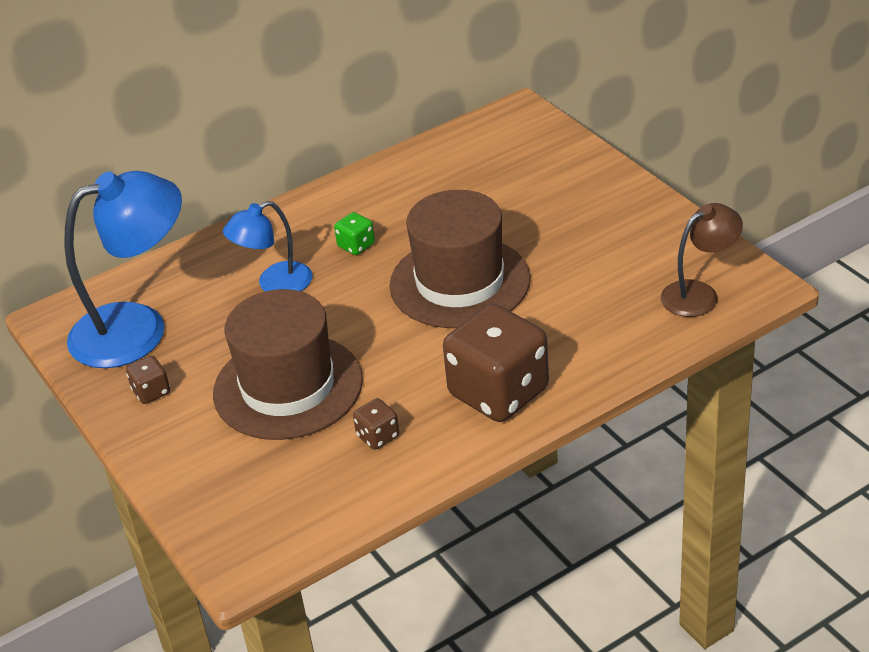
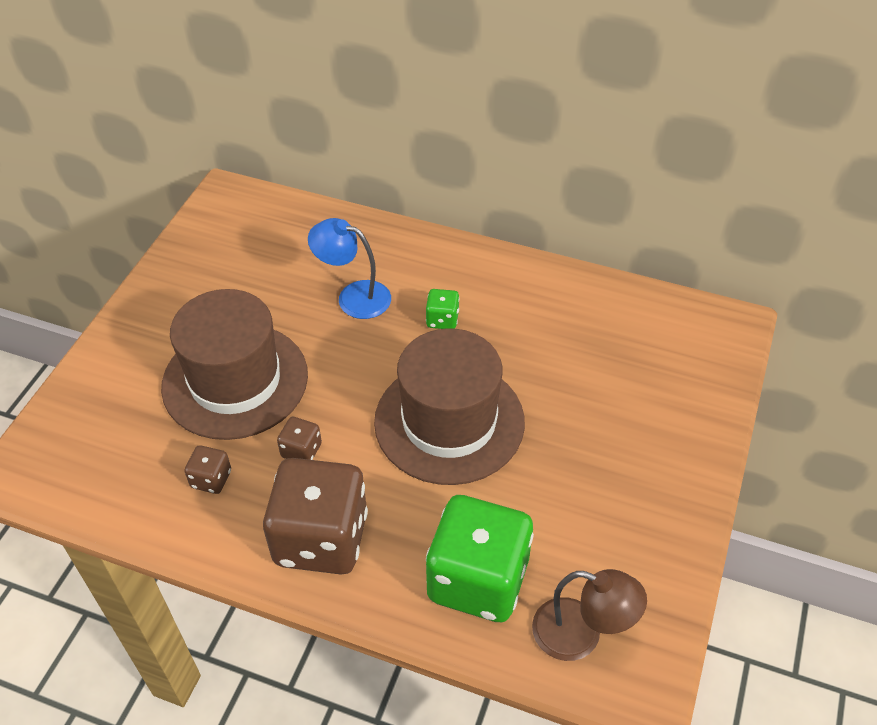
camera: 50 degrees right, 10 degrees up
(138, 328) = (244, 247): blue lamp -> none
(151, 392) = (177, 299): brown dice -> brown dice (301, 450)
(612, 324) = (478, 580): none -> green dice

